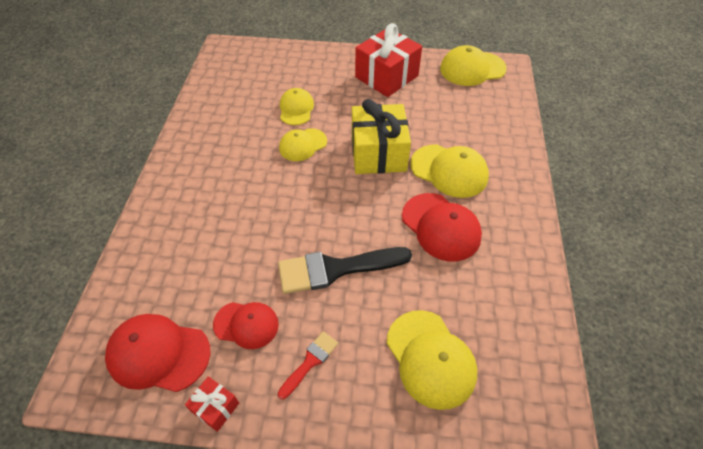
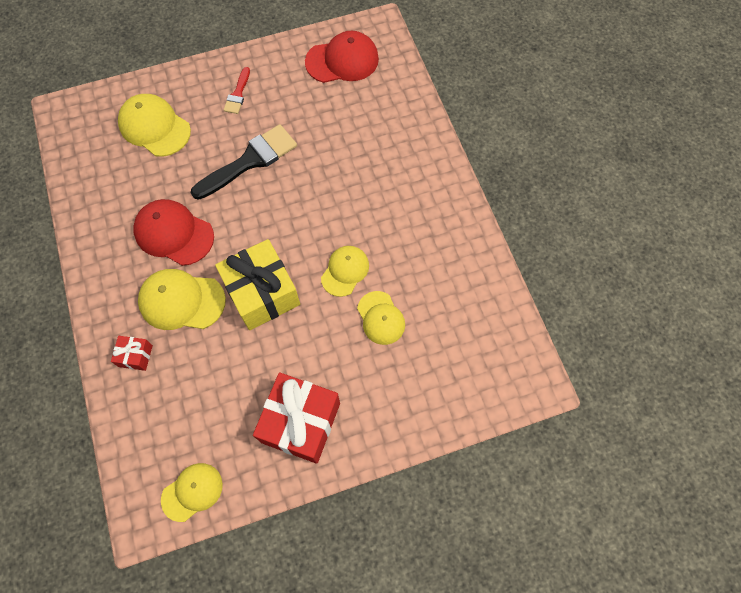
camera: 155 degrees right, 15 degrees up
(215, 407) = (284, 49): red gift -> red gift (135, 356)
(246, 324) = (295, 98): red cap -> none
(472, 69) = (192, 492): yellow cap -> yellow cap, size x0.66

